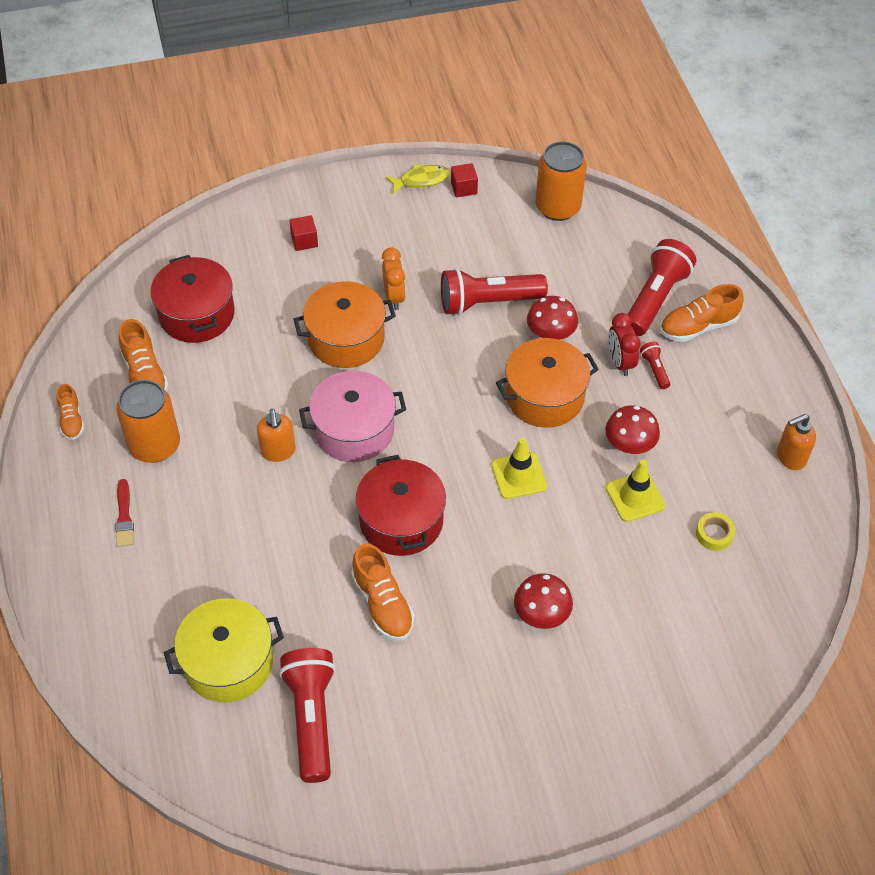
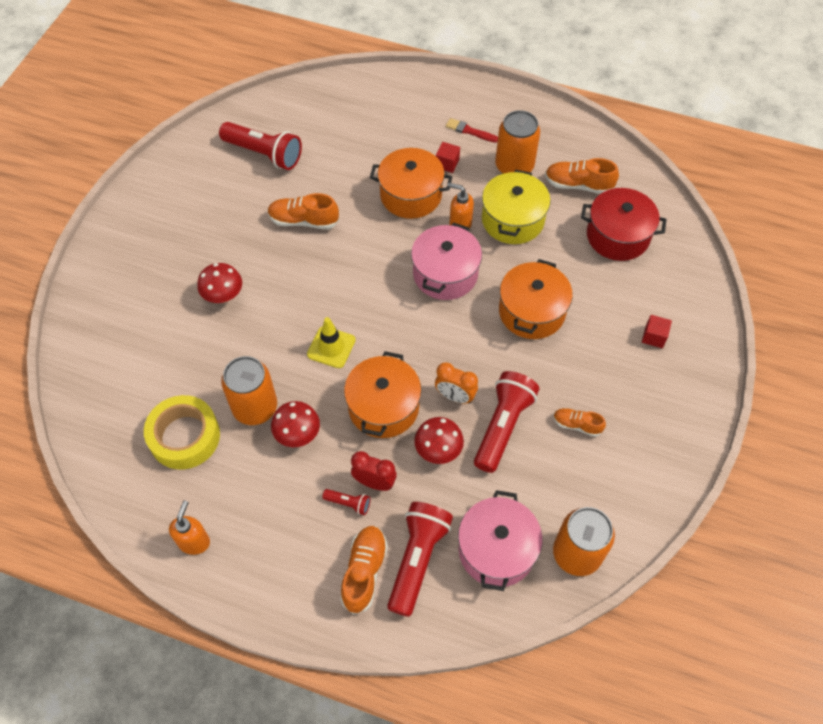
camera: 125 degrees right, 5 degrees up
(72, 420) = (566, 135): orange shoe -> orange shoe (577, 425)
(228, 662) = (330, 135): yellow pot -> yellow pot (512, 220)
(268, 520) = (411, 195): none -> orange pot
(394, 297) = (553, 365): orange clock -> orange clock (455, 396)
(401, 521) = (353, 261): red pot -> none
(421, 180) = (678, 461): yellow fish -> none
(464, 188) = (648, 489): red cube -> red cube (447, 164)
(600, 255) = (496, 550): none -> pink pot
(635, 497) = (255, 407): yellow traffic cone -> orange can
(655, 298) = (417, 559): red flashlight -> red flashlight turned 135 degrees counterclockwise
(714, 534) = (184, 437): yellow tape -> yellow tape, size x2.20

